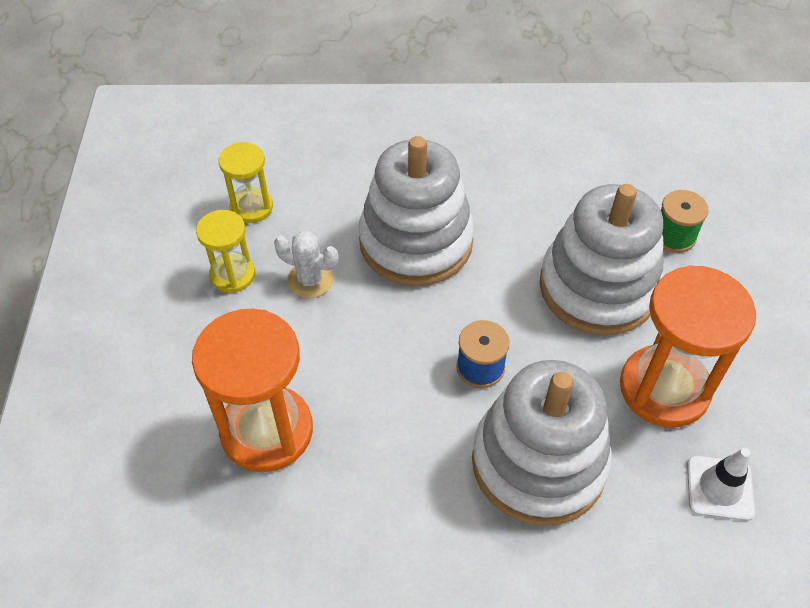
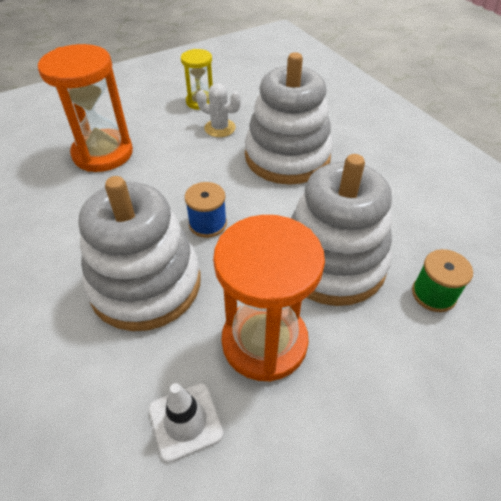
camera: 60 degrees right, 5 degrees down
(251, 207) = (253, 89): yellow hourglass -> none
(310, 280) = (220, 128): white cactus -> white cactus turned 60 degrees counterclockwise

